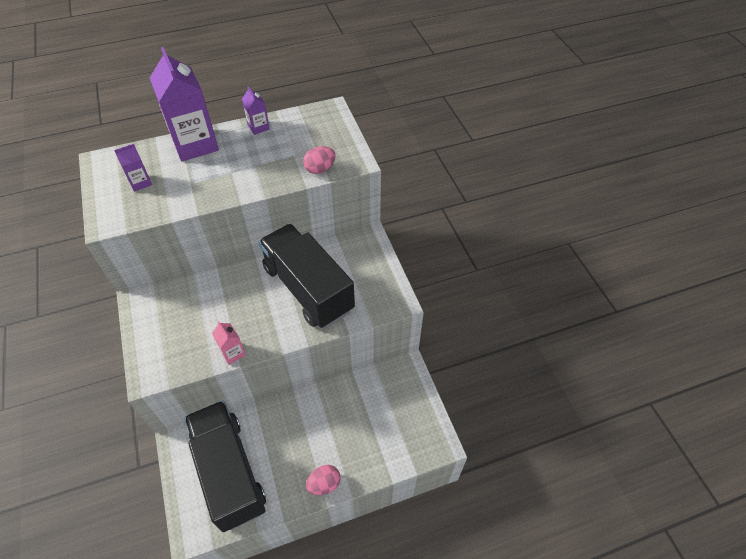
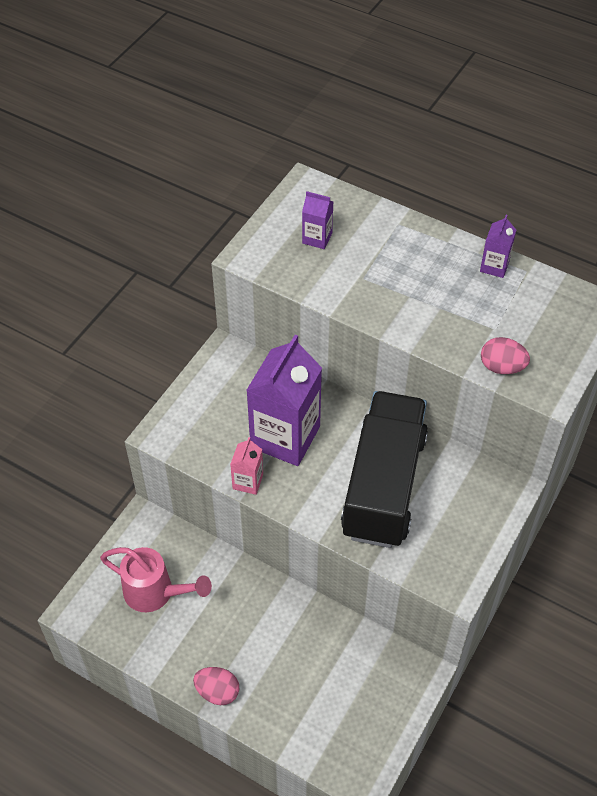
camera: 50 degrees right, 0 degrees up
(195, 144) = (410, 236): purple carton -> purple carton (285, 437)
(229, 472) = (155, 592): black truck -> pink watering can

